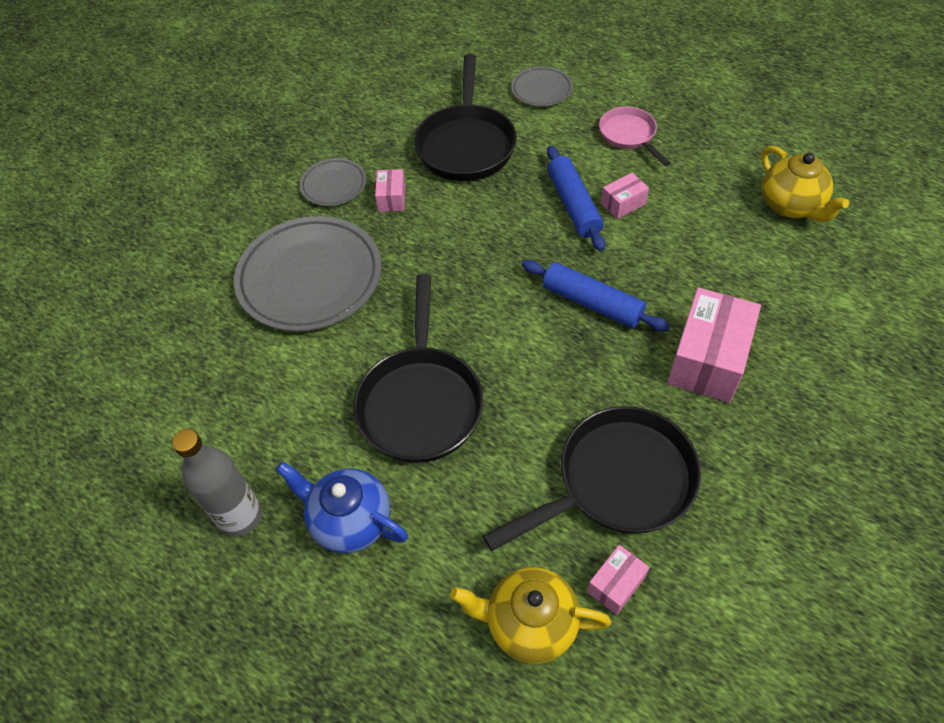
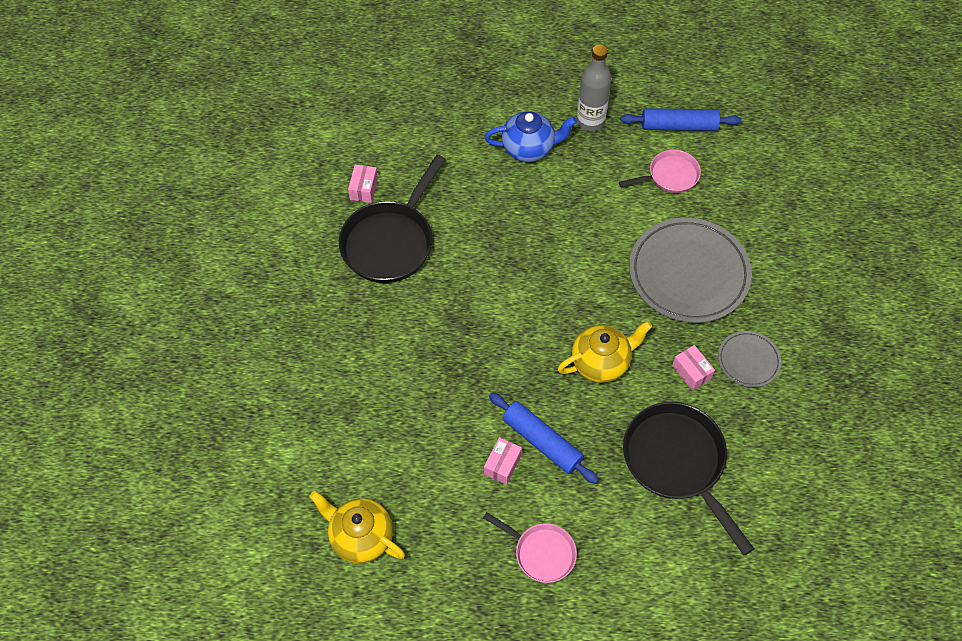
camera: 145 degrees right, 5 degrees up
(222, 389) = (670, 176): none -> pink pan
(420, 402) = (541, 229): black pan -> none
(530, 623) = (399, 150): yellow teapot -> yellow teapot (601, 362)
(541, 90) = (660, 574): grey plate -> none
(592, 303) = (474, 356): blue rolling pin -> blue rolling pin (679, 126)
(708, 359) = (370, 352): pink box -> none

